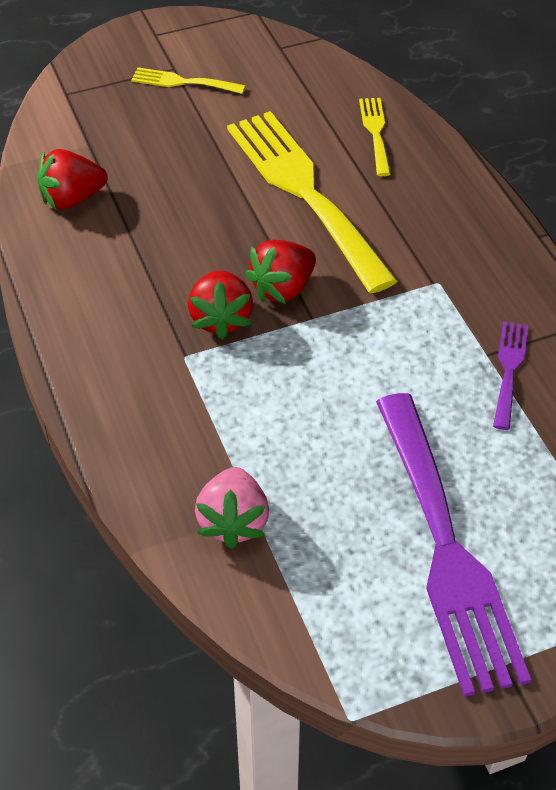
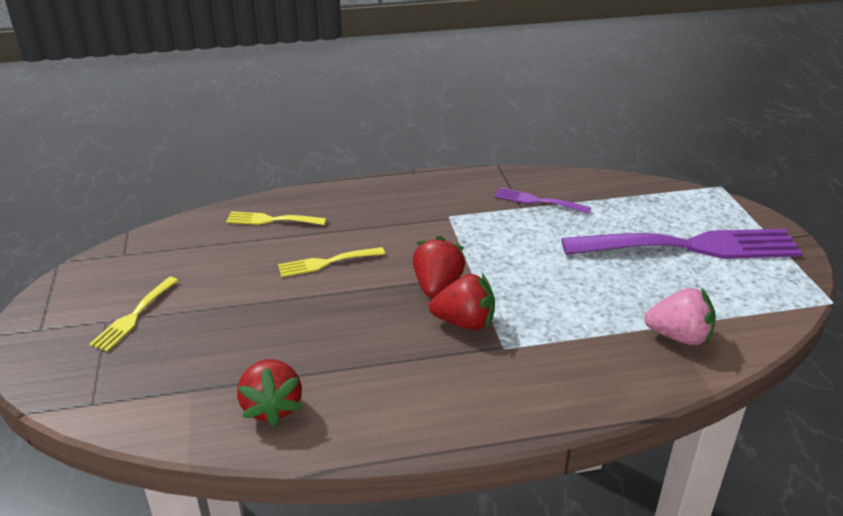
camera: 80 degrees left, 15 degrees down
(283, 288) = (437, 286): red strawberry -> red strawberry turned 135 degrees counterclockwise
(304, 192) = (326, 262): yellow fork -> yellow fork, size x0.45

